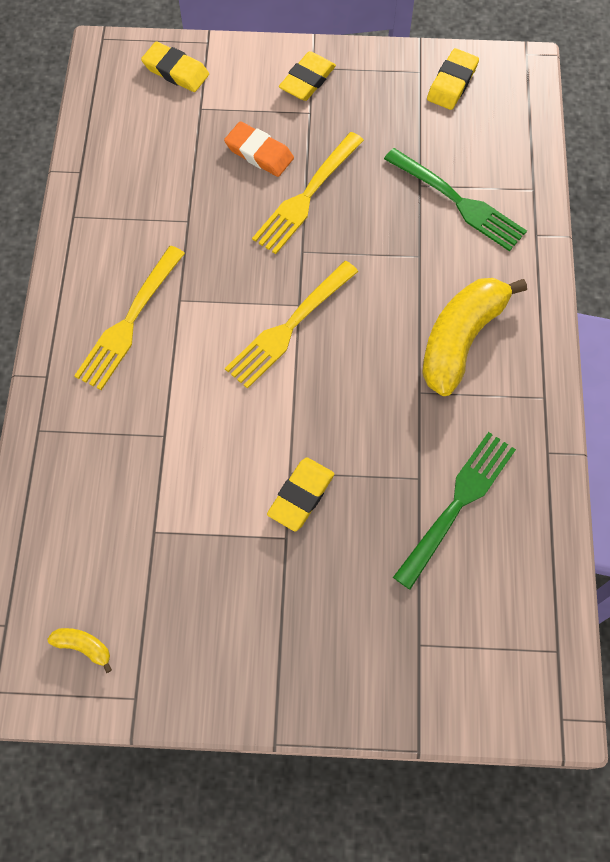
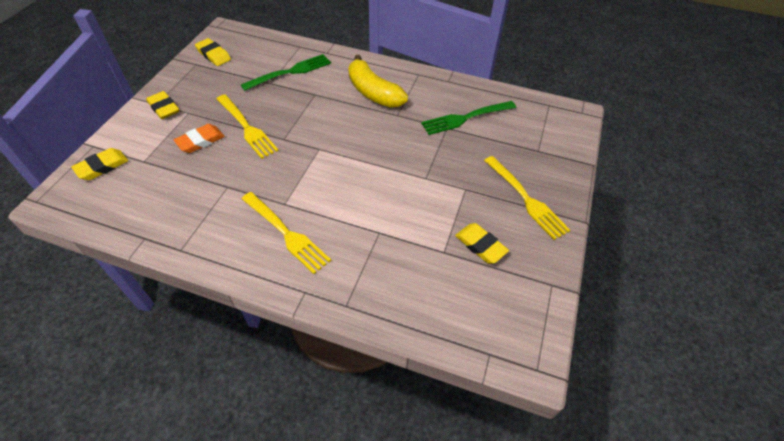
camera: 75 degrees left, 15 degrees down
(84, 647) = (513, 307): yellow banana -> none
(290, 326) = (331, 155): yellow fork -> yellow fork (525, 198)
(301, 496) = (442, 176): yellow eraser -> yellow eraser (480, 245)
(457, 505) = (466, 118): green fork -> green fork turned 75 degrees counterclockwise

